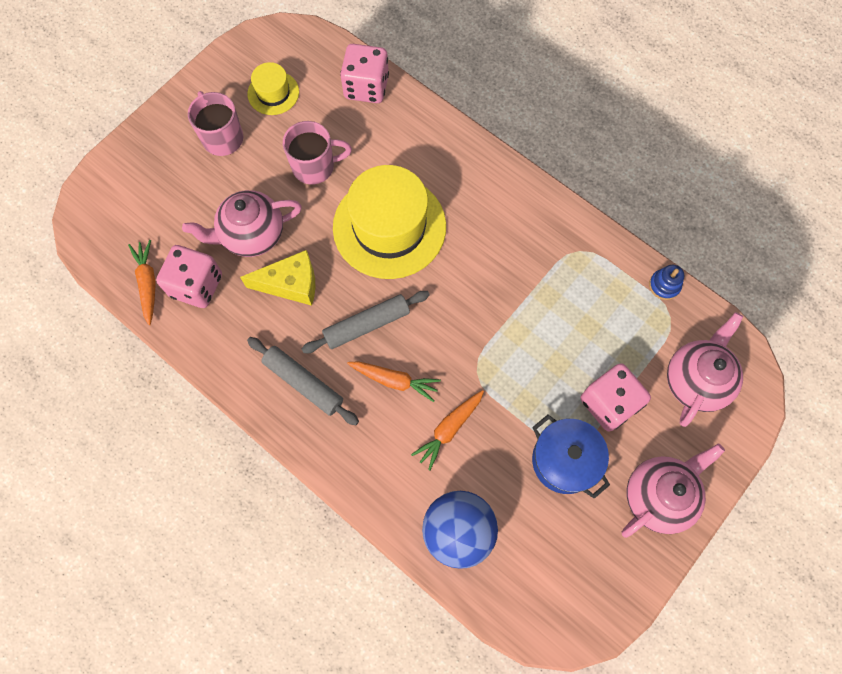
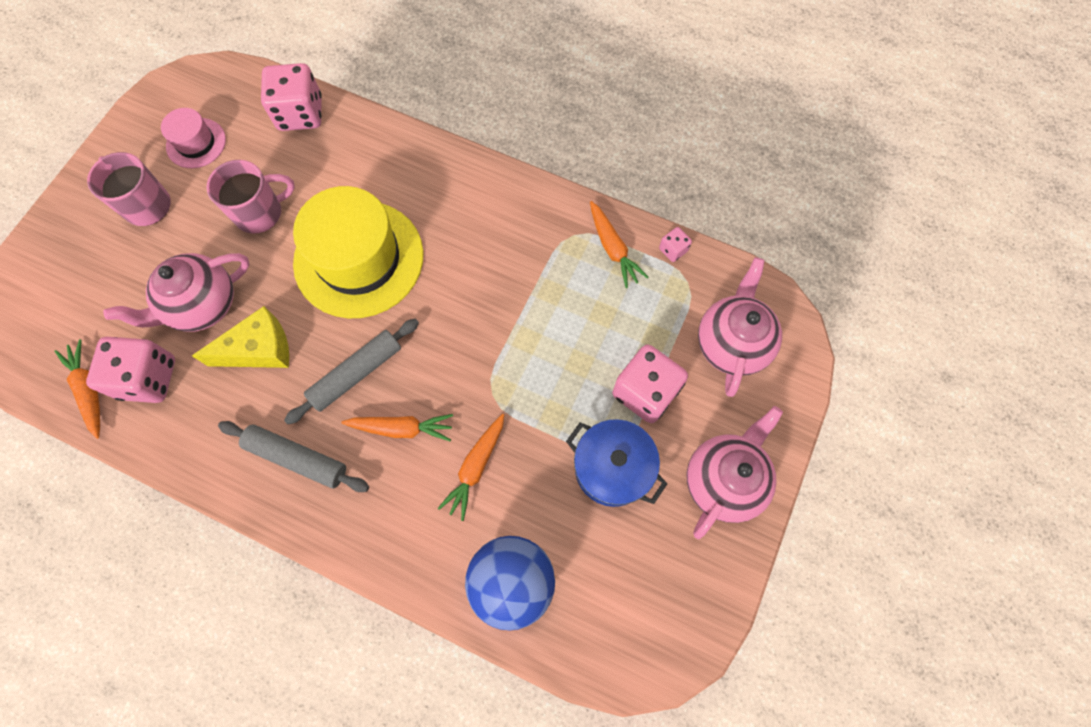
camera: 15 degrees left, 0 degrees up
(273, 93) = (196, 143): yellow hat -> pink hat
(611, 271) = (613, 249): none -> orange carrot
(664, 285) = (673, 250): blue stacking toy -> pink dice

